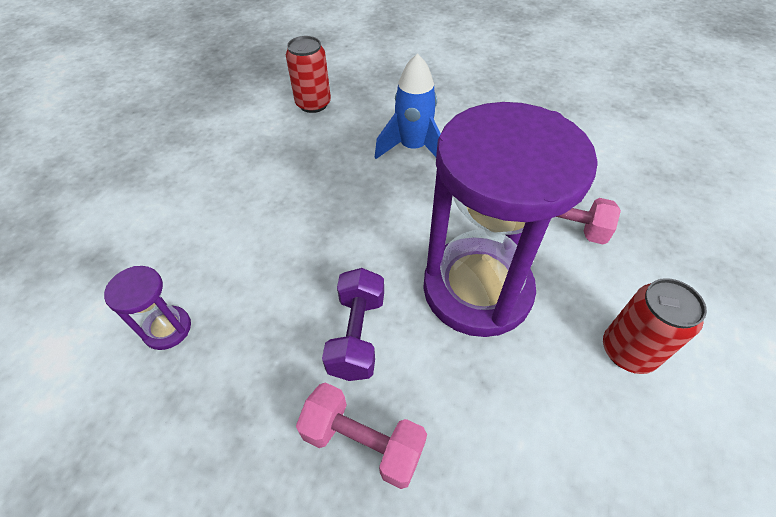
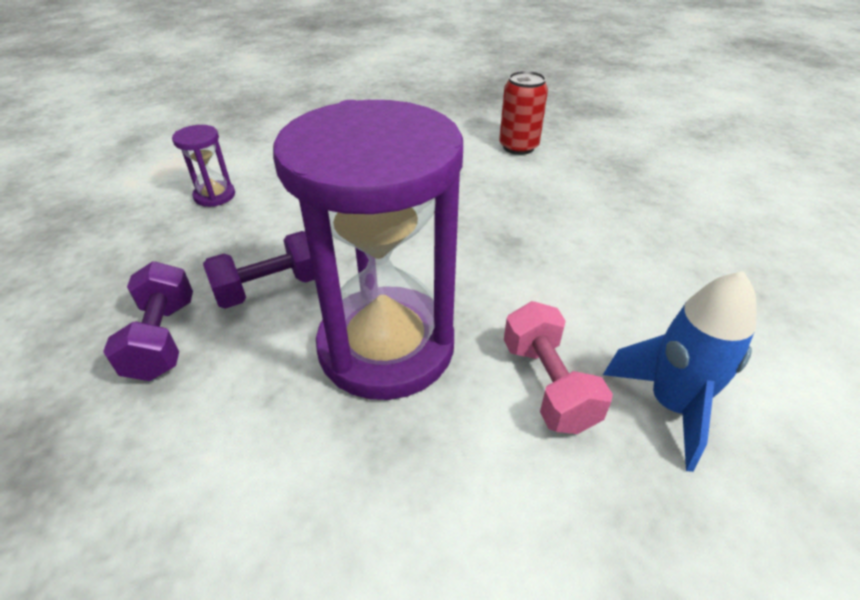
camera: 55 degrees right, 10 degrees down
(363, 442) = (163, 339): pink dumbbell -> purple dumbbell
(413, 148) = (536, 224): blue rocket -> blue rocket (671, 405)
(628, 351) = (400, 526): red can -> none

